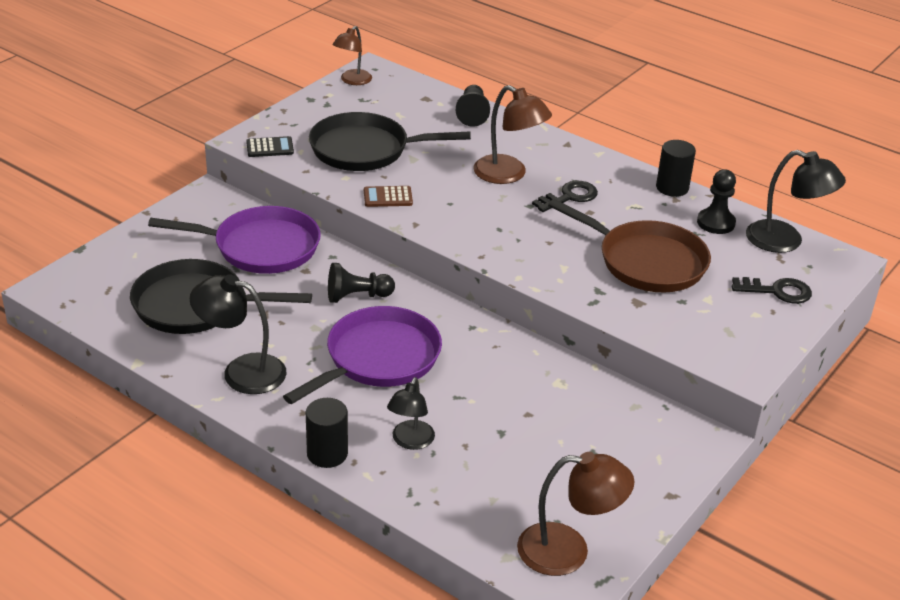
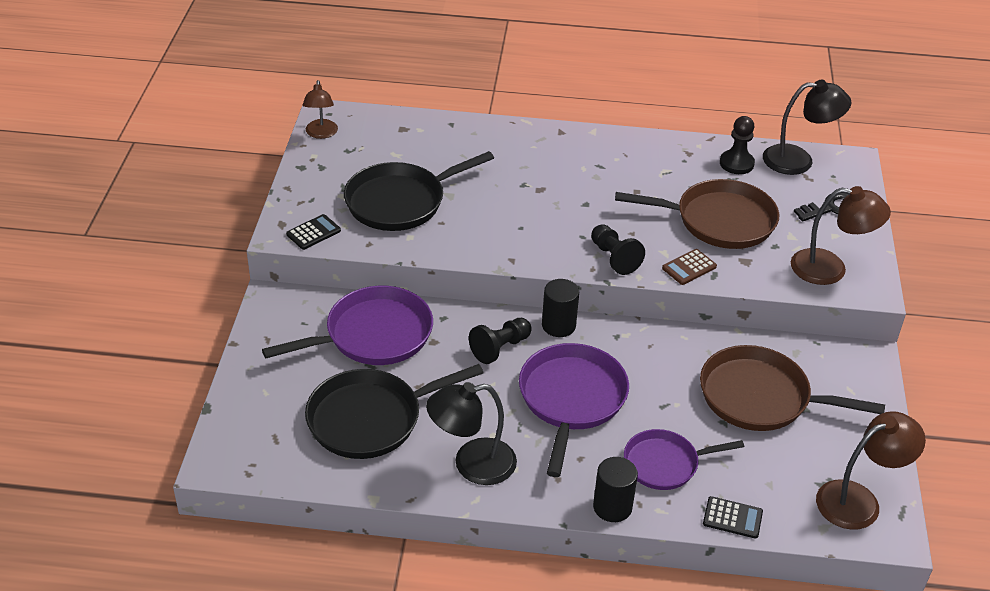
camera: 30 degrees left, 5 degrees up
(388, 197) = (464, 242): brown calculator -> brown calculator (689, 267)
(410, 441) = (665, 464): black lamp -> purple pan
(428, 510) = (732, 518): none -> black calculator
(472, 114) = (457, 130): black pawn -> black pawn (614, 258)
(508, 175) = (542, 180): brown lamp -> brown lamp (830, 269)
(559, 428) = (760, 397): none -> brown pan
(569, 197) = (608, 183): black key -> none
(672, 188) = (677, 143): black cylinder -> black cylinder (558, 325)

